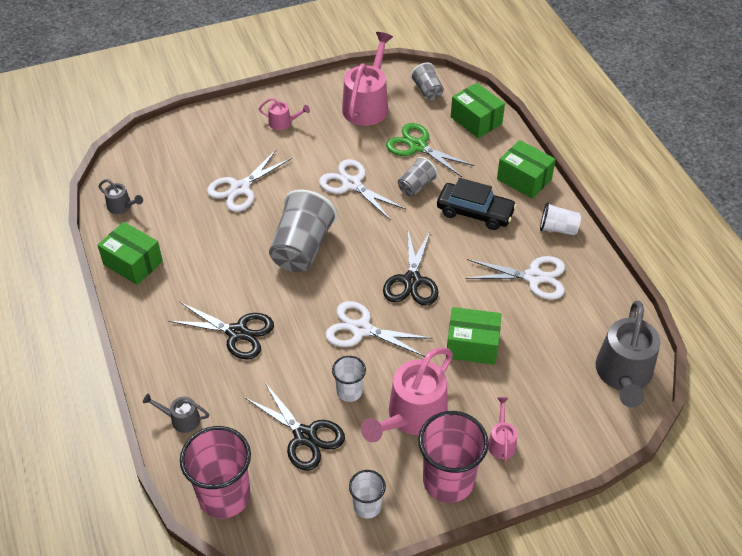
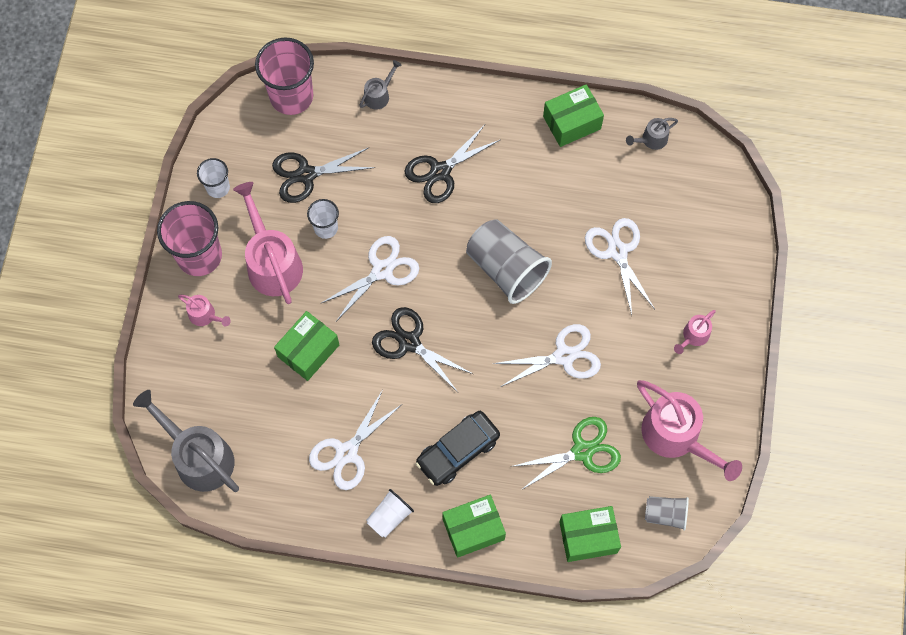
camera: 120 degrees right, 20 degrees up
(416, 186) = (525, 416): grey cup -> none

